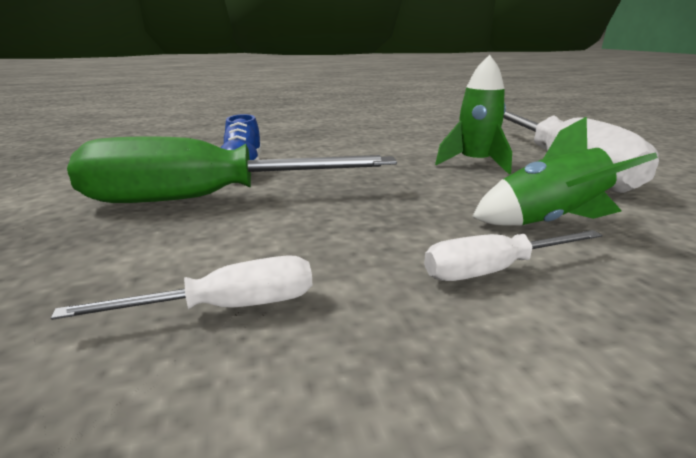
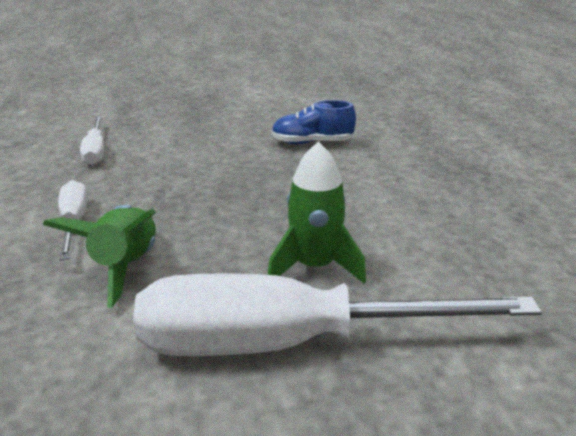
camera: 95 degrees right, 5 degrees up
(206, 199) = (238, 136): green screwdriver -> none

